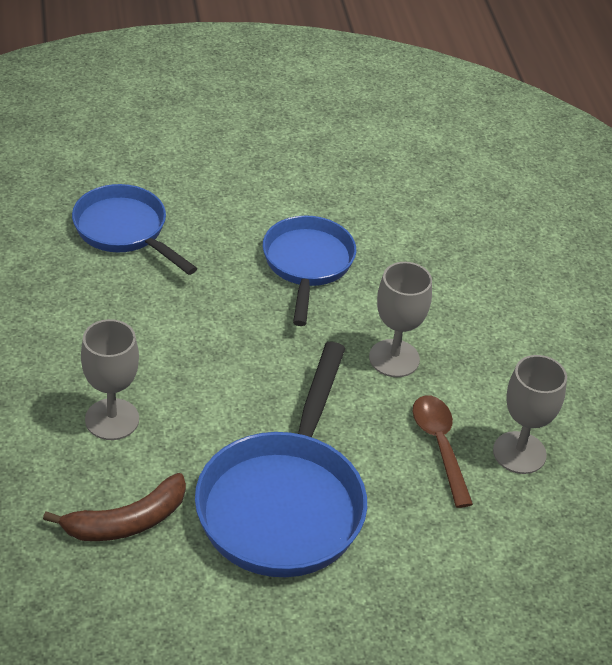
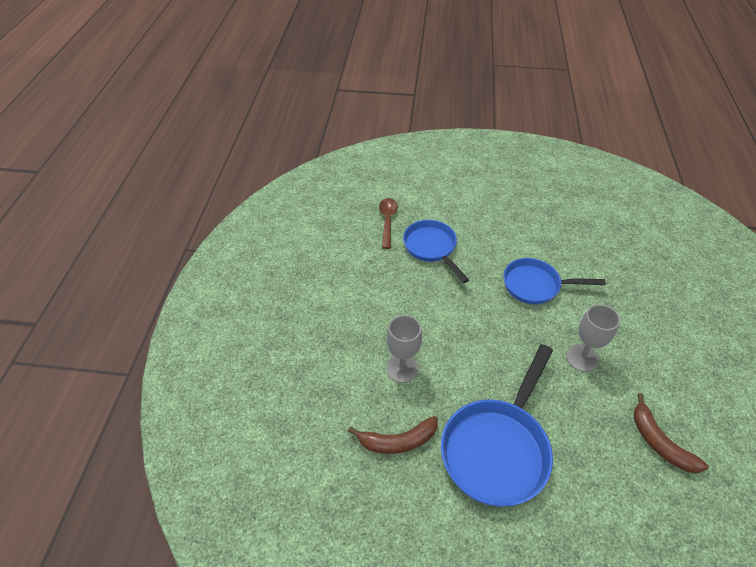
camera: 20 degrees right, 5 degrees up
(307, 265) = (535, 285): blue pan -> blue pan turned 105 degrees counterclockwise
(440, 446) = (605, 427): brown spoon -> brown spoon (387, 221)
(519, 453) = (659, 442): grey goblet -> brown banana

